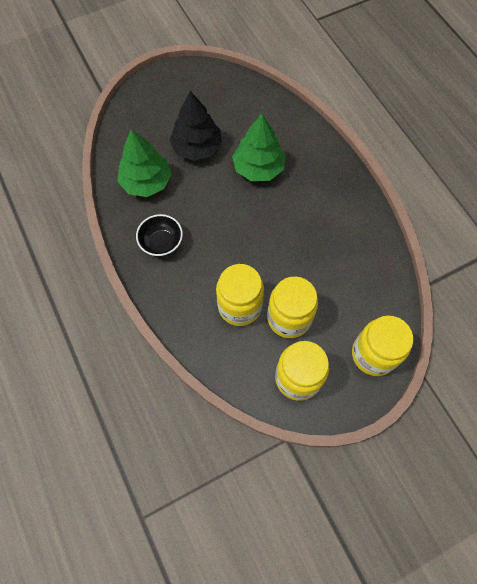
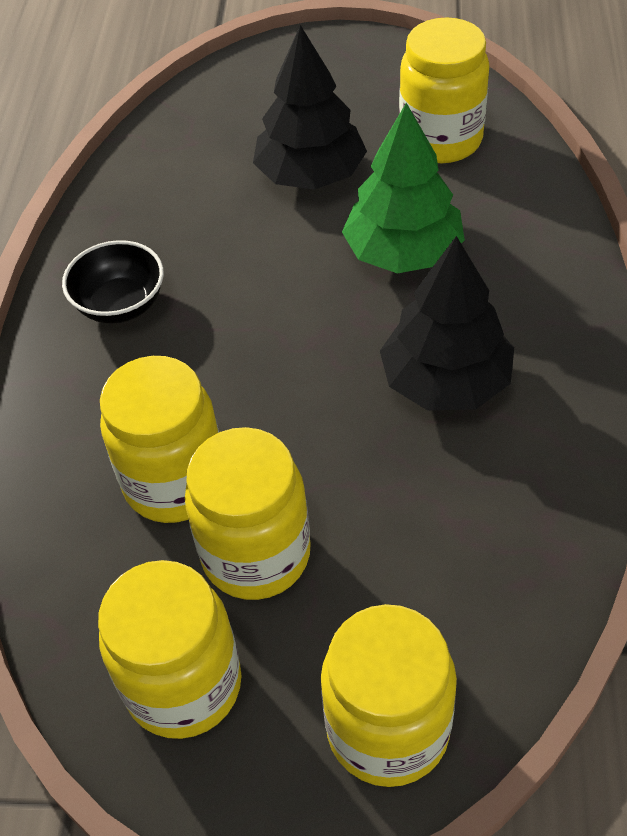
camera: 35 degrees right, 15 degrees down
(146, 182) = (175, 195): green tree -> none
(238, 108) = (441, 140): none -> yellow jar
(310, 216) = (446, 381): none -> black tree

